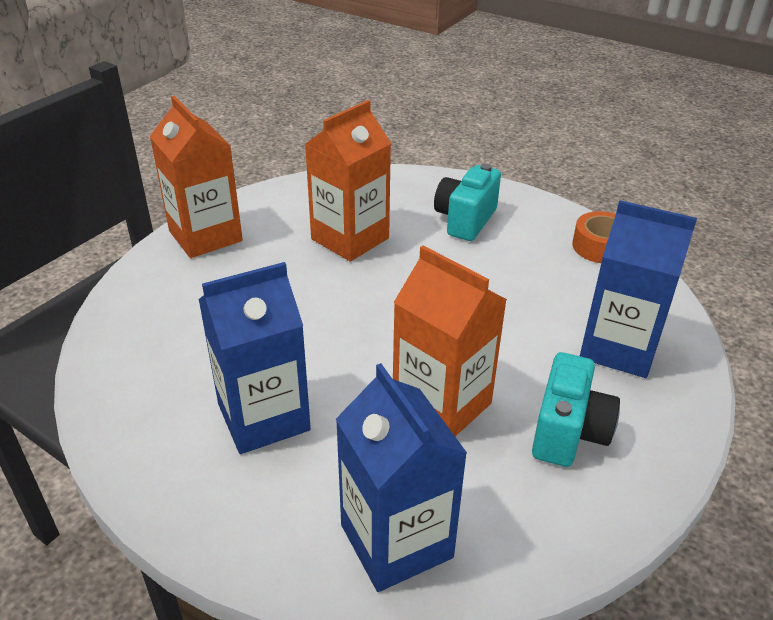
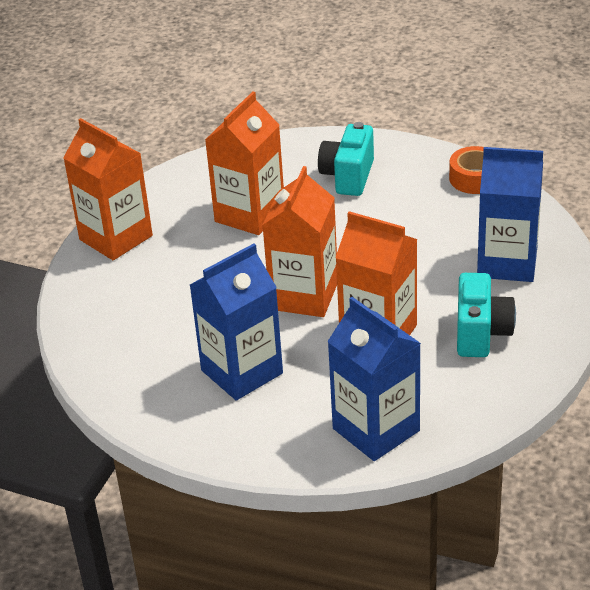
camera: 10 degrees left, 0 degrees up
(372, 338) = (304, 296): none -> orange carton

